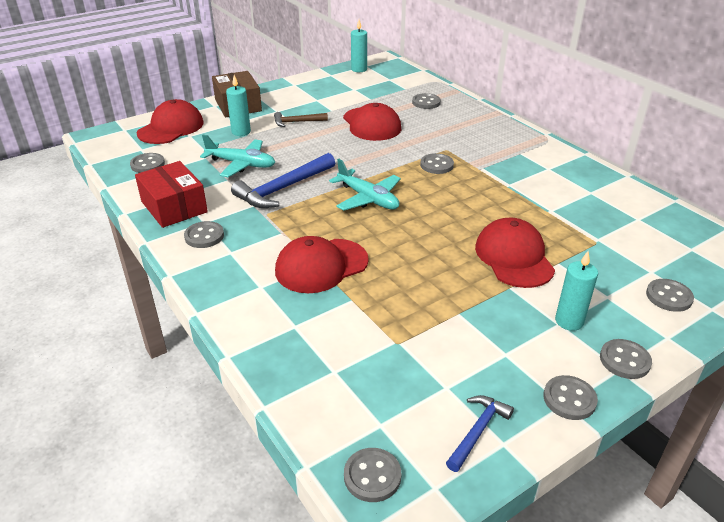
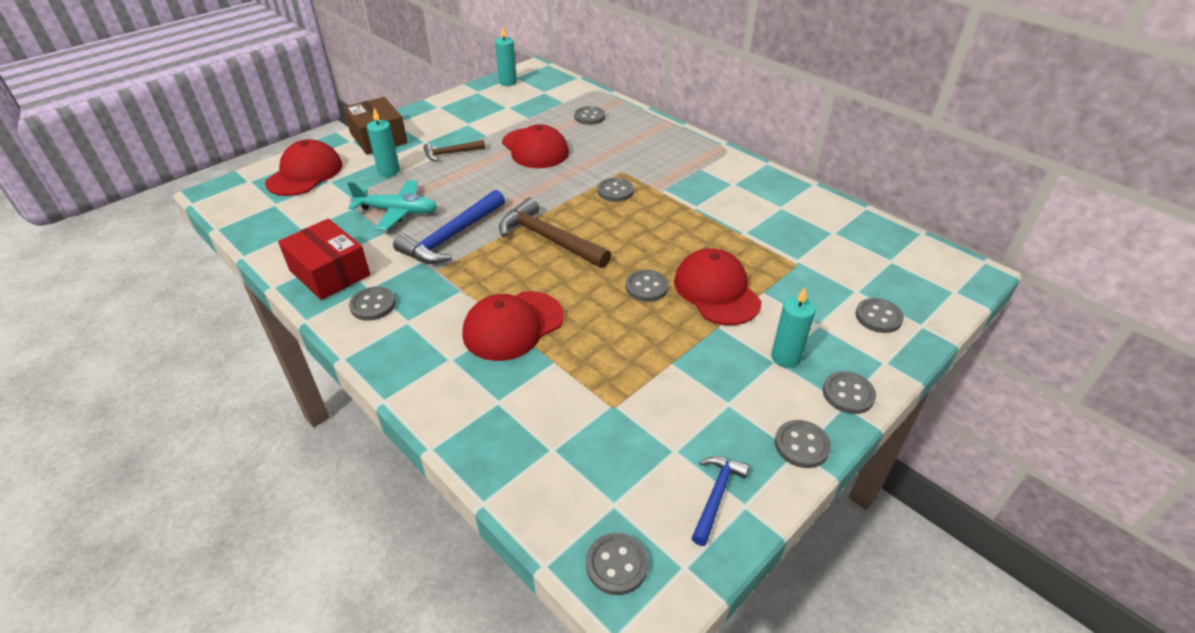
camera: 10 degrees left, 5 degrees up
(147, 164) = (287, 222): grey button -> grey button (646, 287)
(368, 198) = (549, 239): turquoise plane -> brown hammer

